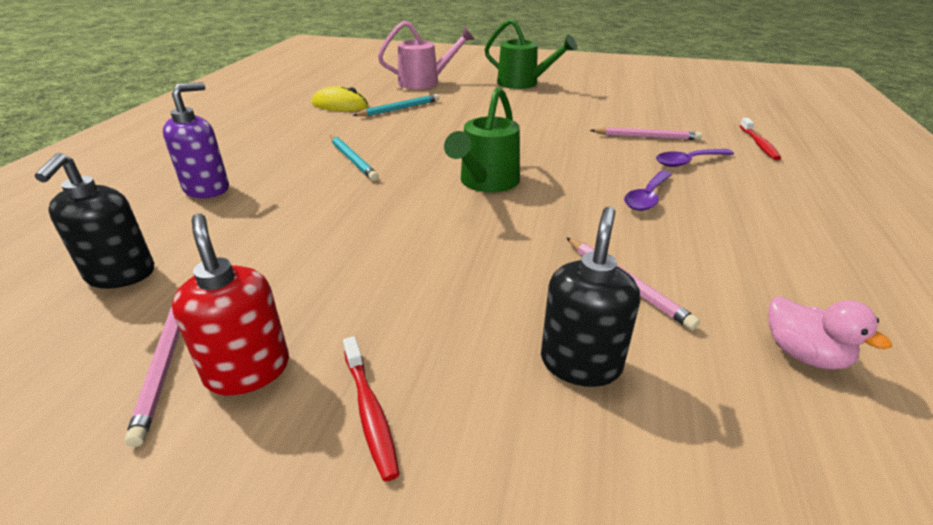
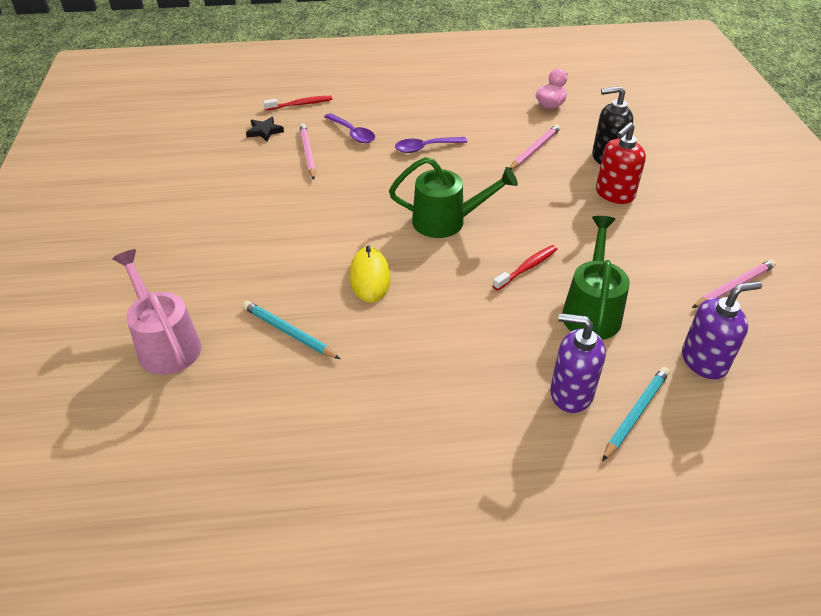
camera: 110 degrees left, 10 degrees up
(120, 275) = (704, 361): black soap dispenser -> purple soap dispenser
(248, 370) = (707, 254): red soap dispenser -> red soap dispenser (614, 194)
(340, 105) = (293, 398): yellow mouse -> yellow mouse (370, 277)
(352, 160) = (450, 315): turquoise pencil -> turquoise pencil (635, 413)
(370, 412) = (689, 207): red toothbrush -> red toothbrush (527, 268)
(523, 83) = (156, 249): green watering can -> green watering can (591, 310)
(647, 197) = (425, 148): purple spoon -> purple spoon turned 150 degrees clockwise
(694, 124) = (264, 131): none -> black star

